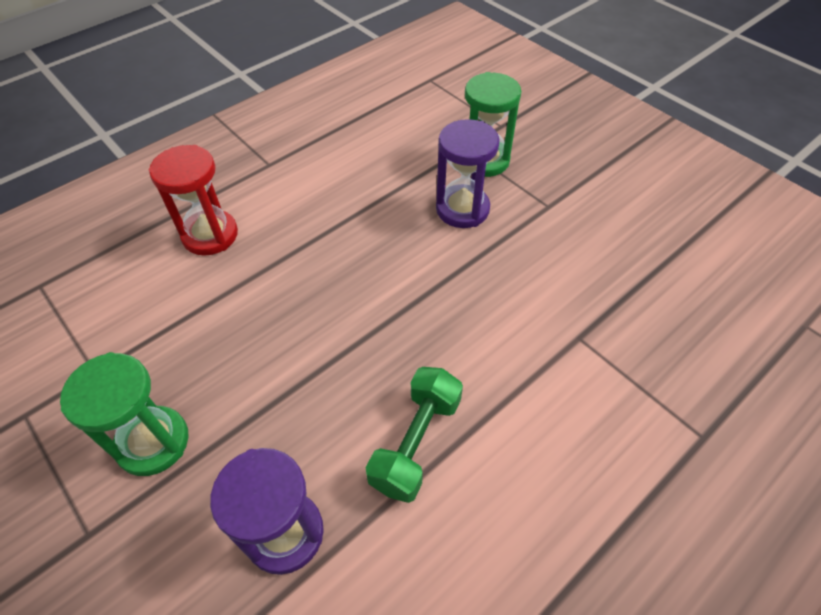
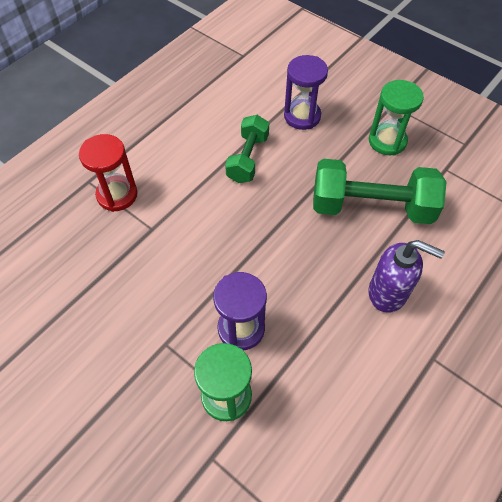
camera: 170 degrees right, 5 degrees up
(210, 235) = (438, 272): red hourglass -> red hourglass (117, 195)
(247, 325) = (371, 207): none -> green dumbbell
(282, 222) = (388, 293): none -> purple soap dispenser

